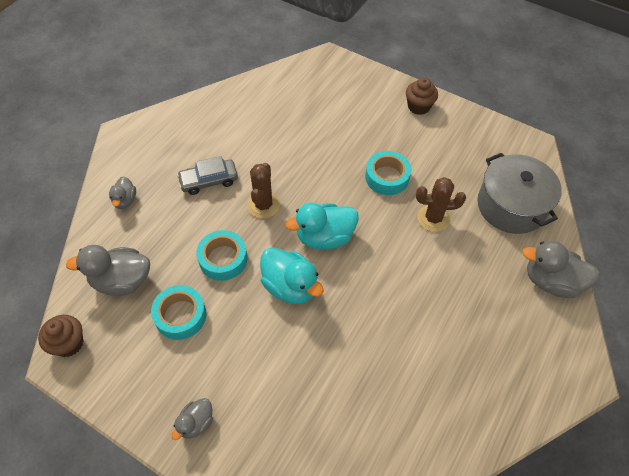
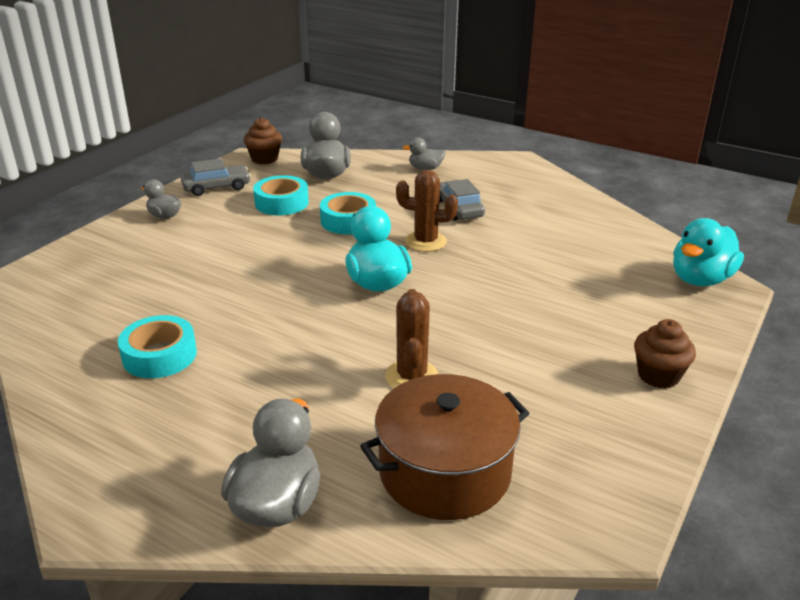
camera: 90 degrees right, 25 degrees down
(134, 382) = (216, 187): none -> grey car
(290, 286) = (306, 260): turquoise duck -> turquoise duck (700, 279)
(387, 177) = (488, 335): turquoise tape -> turquoise tape (159, 355)
(511, 206) = (444, 471): grey pot -> brown pot

